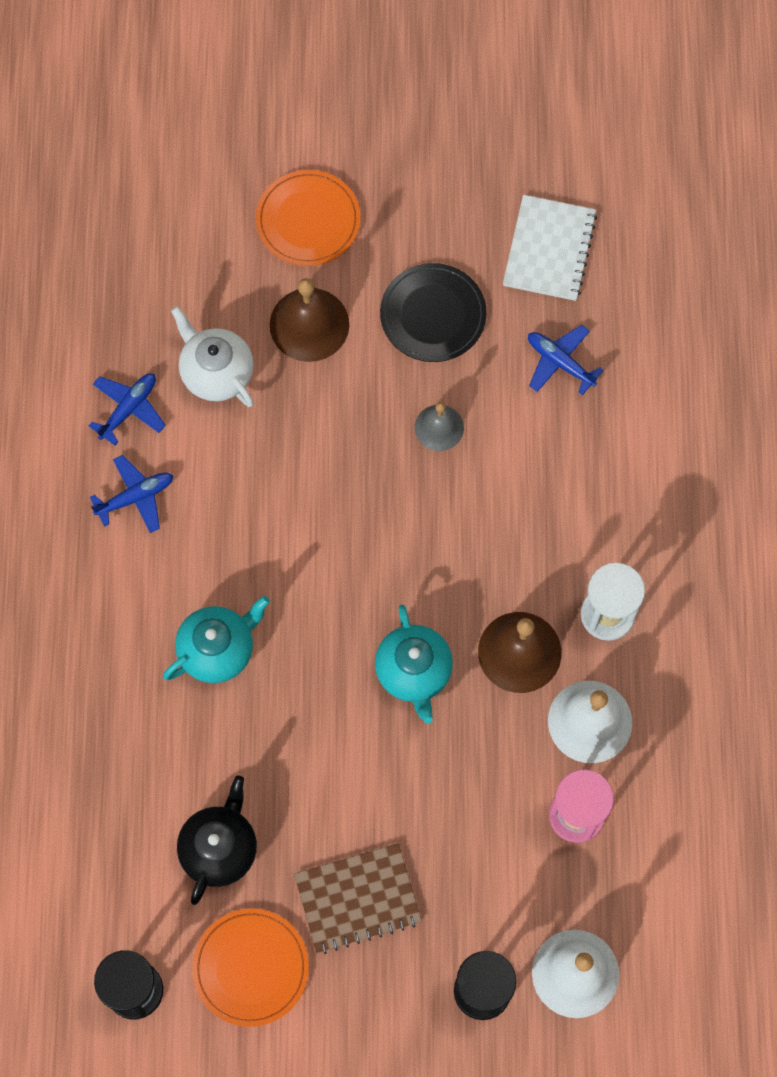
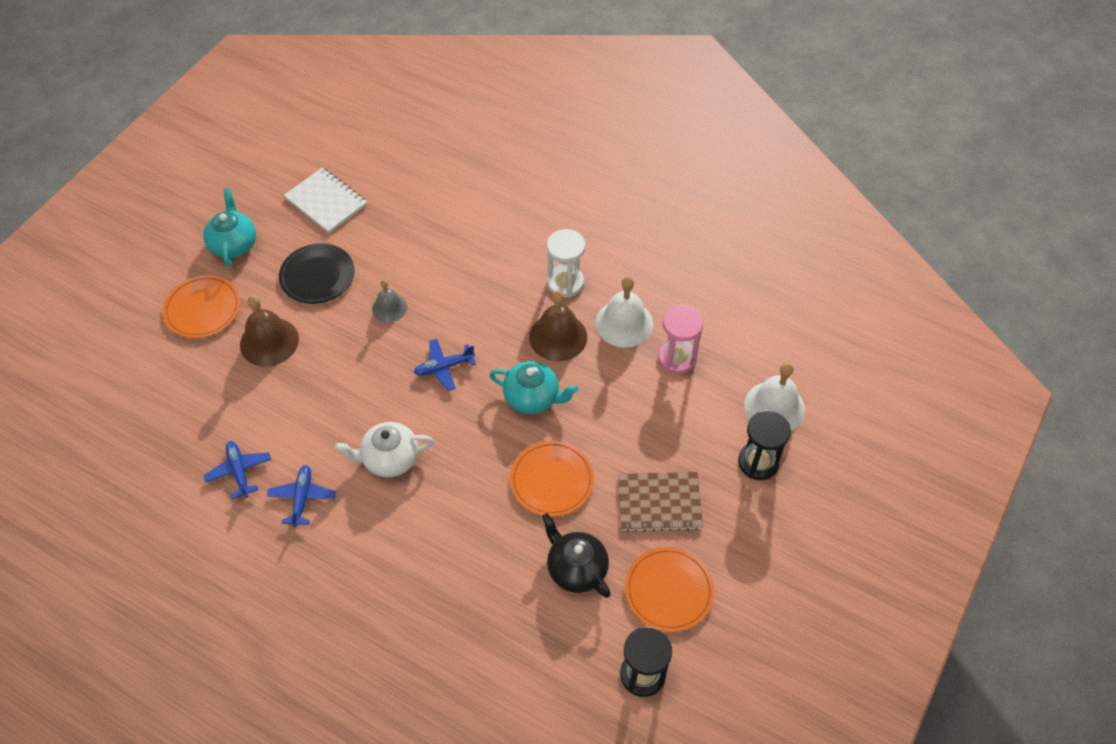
camera: 60 degrees left, 15 degrees down
(216, 372) = (257, 408): white teapot -> white teapot (389, 459)
(218, 649) = (441, 501): turquoise teapot -> turquoise teapot (234, 244)
(315, 758) = (552, 480): none -> orange plate
(357, 899) = (659, 502): brown notebook -> brown notebook turned 75 degrees clockwise
(560, 362) = (397, 230): blue plane -> blue plane (444, 367)

